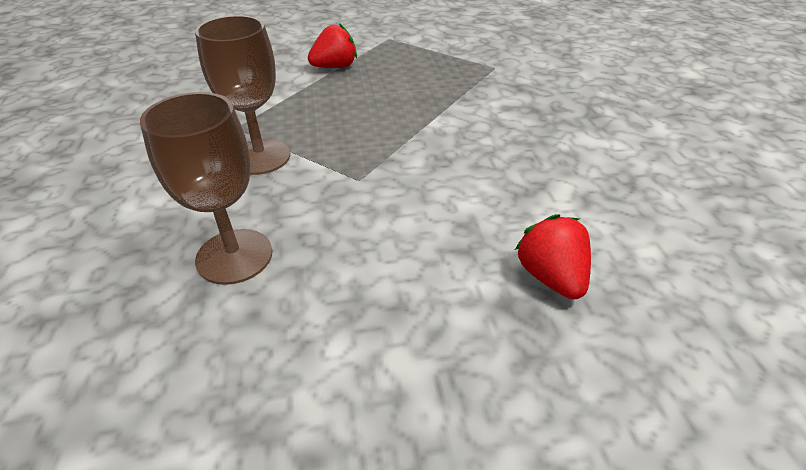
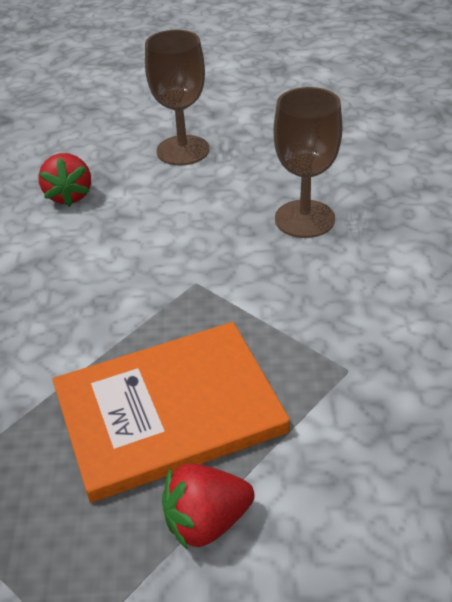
camera: 170 degrees left, 0 degrees up
(260, 157) = (305, 317): brown goblet -> brown goblet (183, 150)
(364, 101) = (169, 411): none -> orange book

